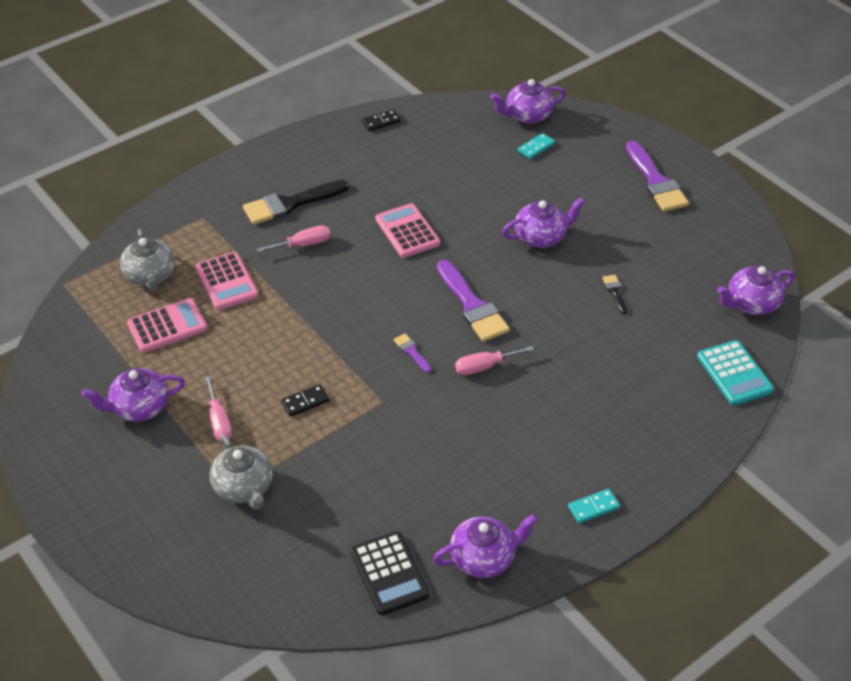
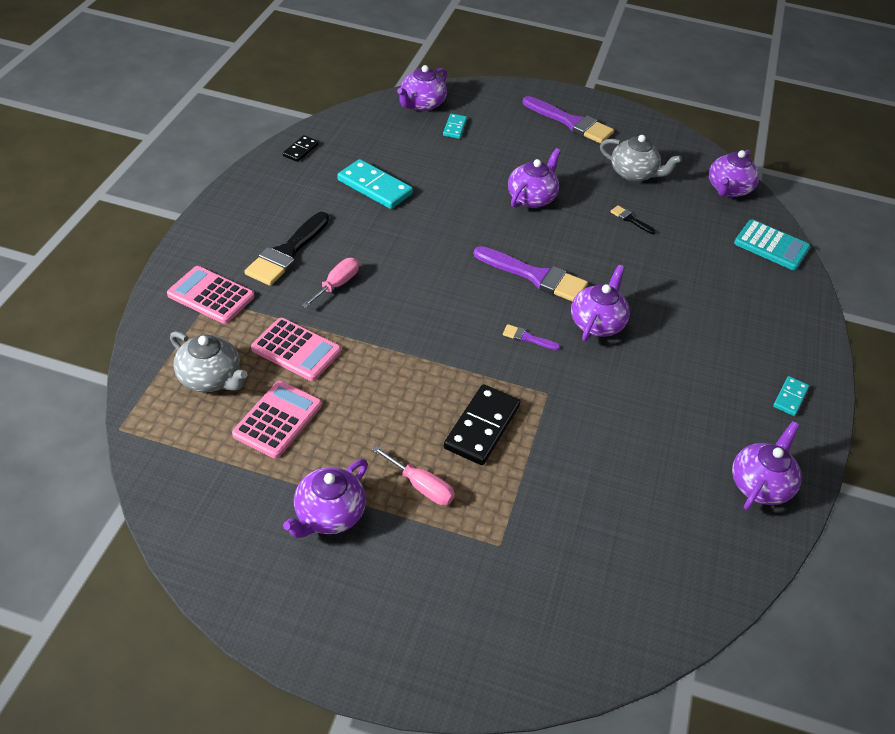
camera: 40 degrees left, 0 degrees up
(244, 488) = (508, 537): grey teapot -> grey teapot (634, 174)
(305, 402) = (482, 427): black domino -> black domino, size x1.84
(389, 573) = (706, 542): black calculator -> none
(407, 231) = (419, 236): pink calculator -> pink calculator (211, 296)
(411, 176) = (374, 187): none -> turquoise domino
(484, 367) = (597, 323): pink screwdriver -> purple teapot

